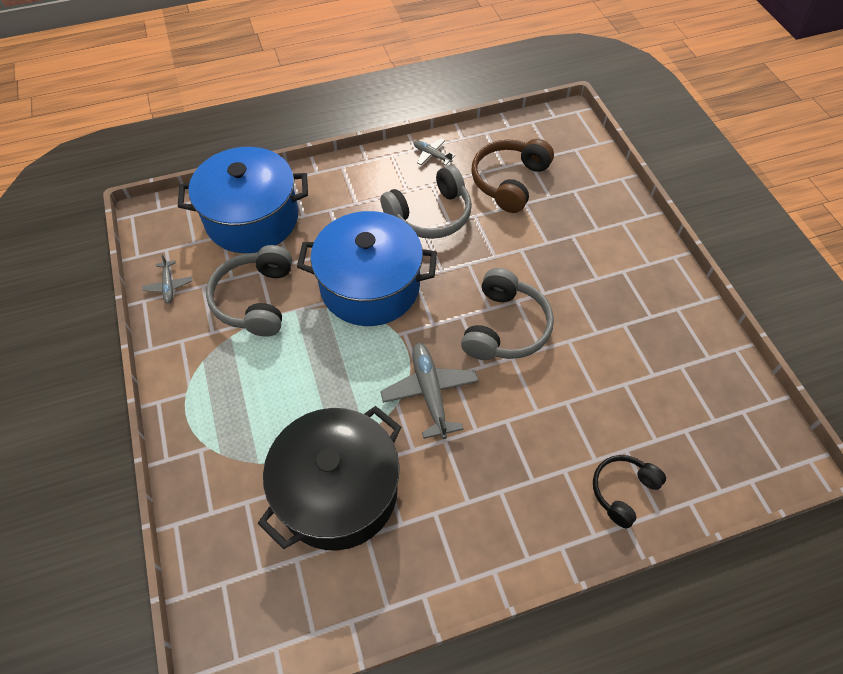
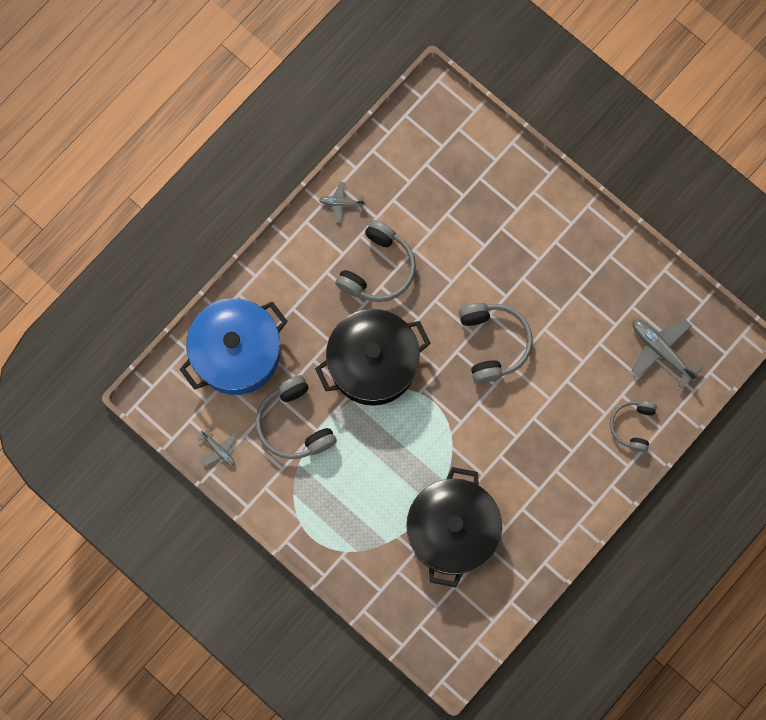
camera: 30 degrees left, 20 degrees up
(370, 286) = (373, 363): blue pot -> black pot
(430, 393) = (470, 426): grey plane -> grey plane (661, 351)
(509, 181) = (422, 197): brown headphones -> none
(622, 491) = (632, 426): black headphones -> grey headphones

